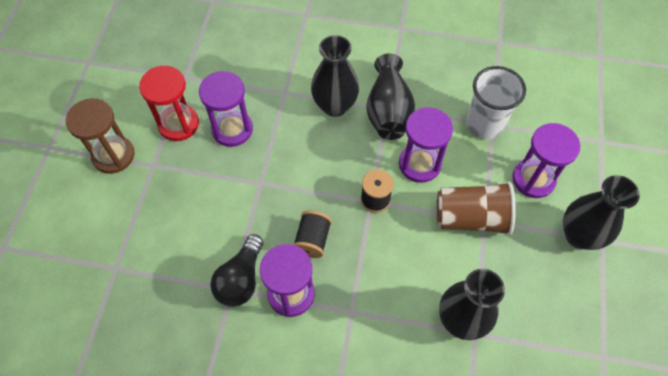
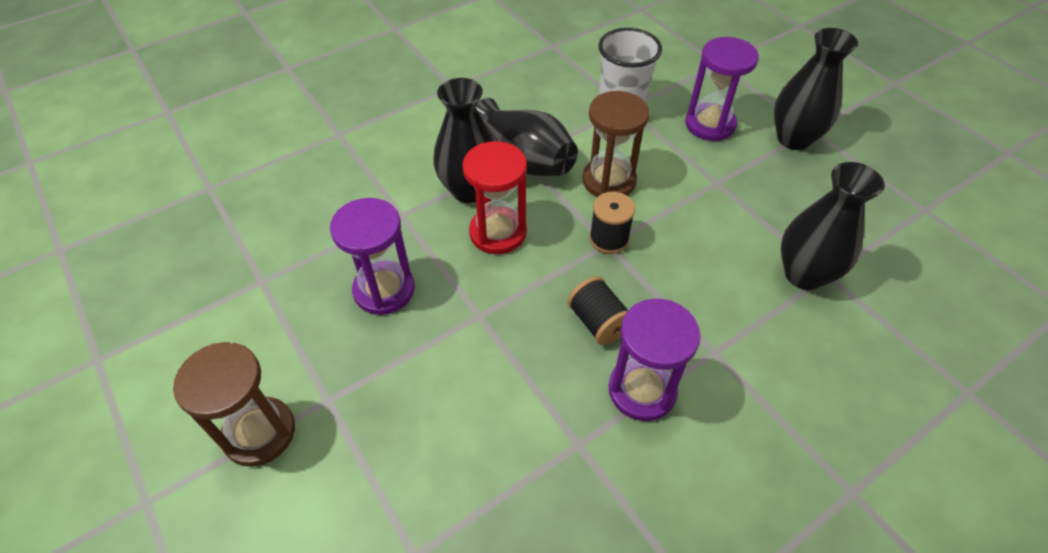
camera: 45 degrees left, 10 degrees down
(178, 124) = (310, 333): red hourglass -> red hourglass (498, 232)
(241, 279) = (575, 424): black light bulb -> none
(419, 164) = (609, 181): purple hourglass -> brown hourglass
(471, 218) = (704, 189): brown cup -> none

